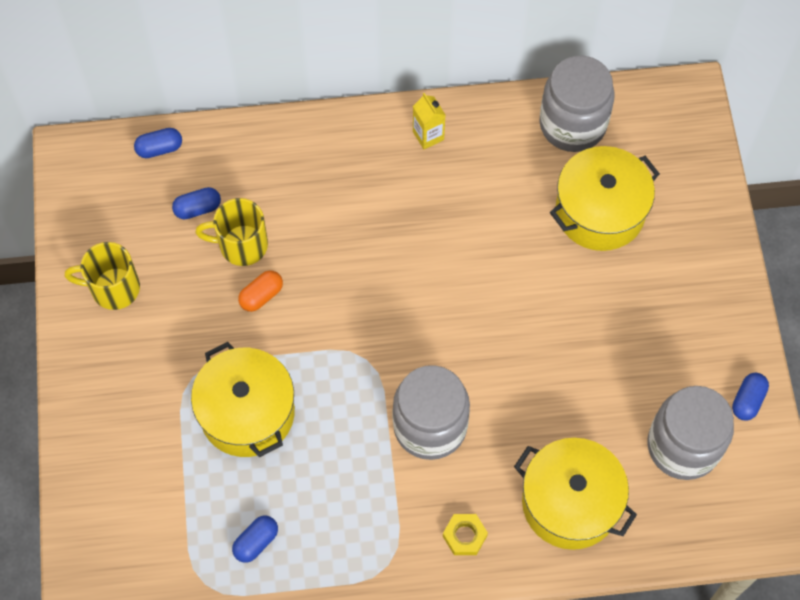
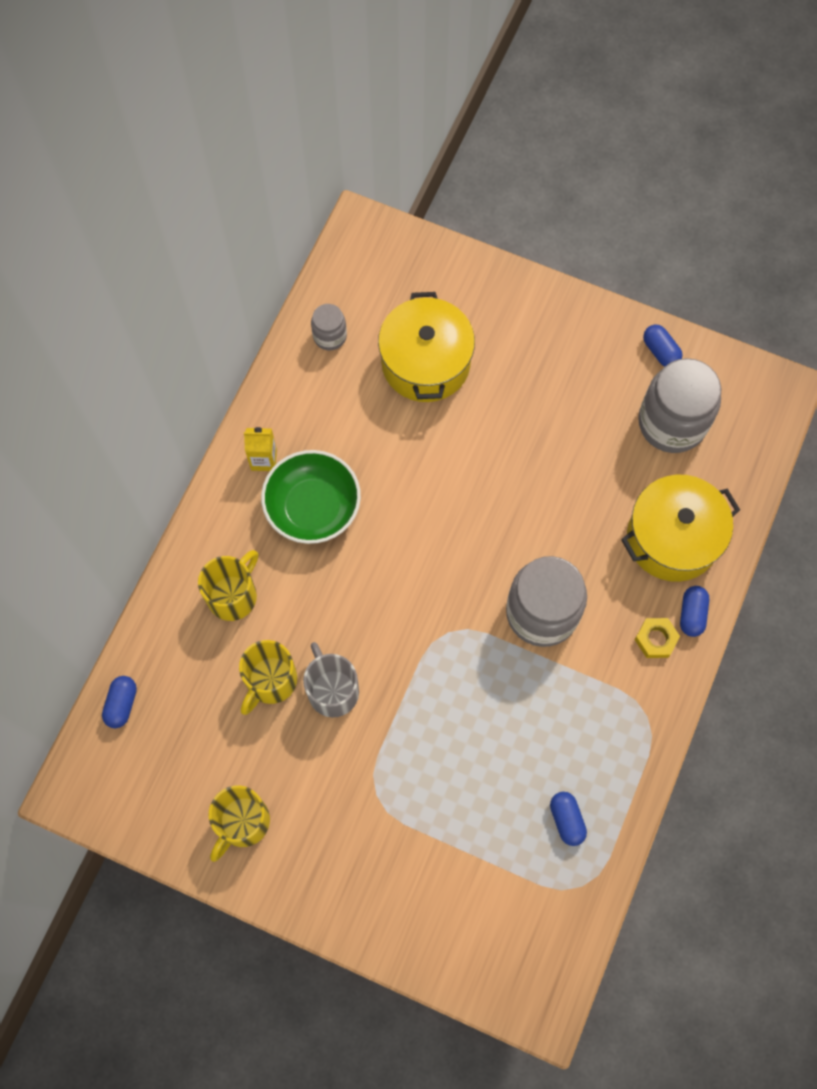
camera: 60 degrees left, 5 degrees up
(198, 209) = (208, 701): blue capsule -> blue capsule (692, 614)
(247, 412) = (440, 763): yellow pot -> none
(261, 295) = (332, 690): orange capsule -> grey mug
(297, 178) = (233, 595): none -> yellow mug
(410, 195) = (313, 507): none -> green bowl
(572, 124) = (330, 336): grey jar -> grey jar, size x0.50

